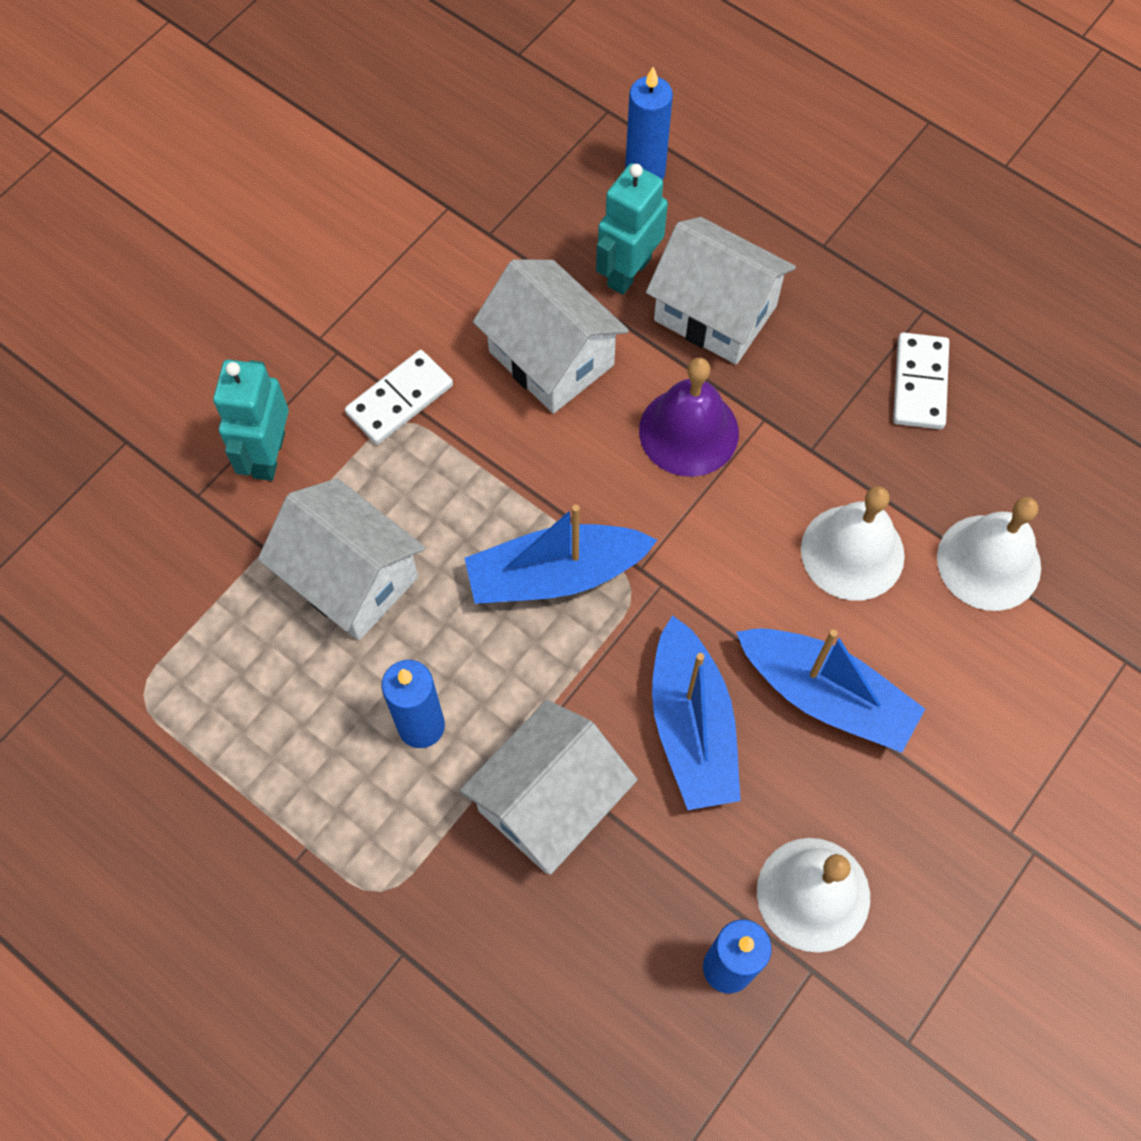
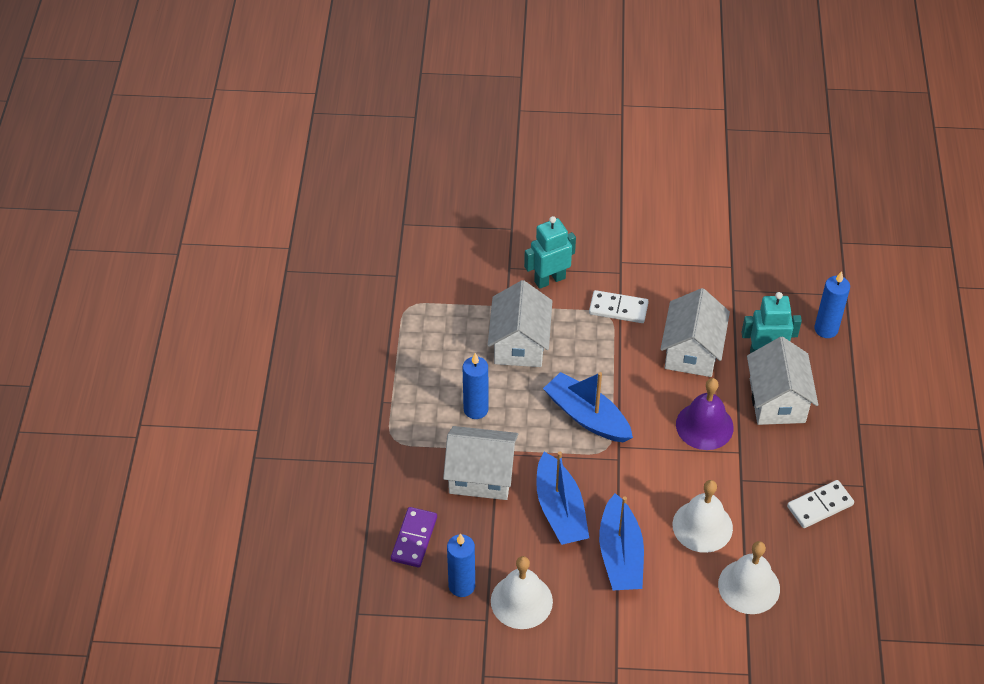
camera: 55 degrees right, 15 degrees down
(592, 985) = (414, 539): none -> purple domino
(692, 726) = (560, 510): blue boat -> blue boat turned 60 degrees counterclockwise

